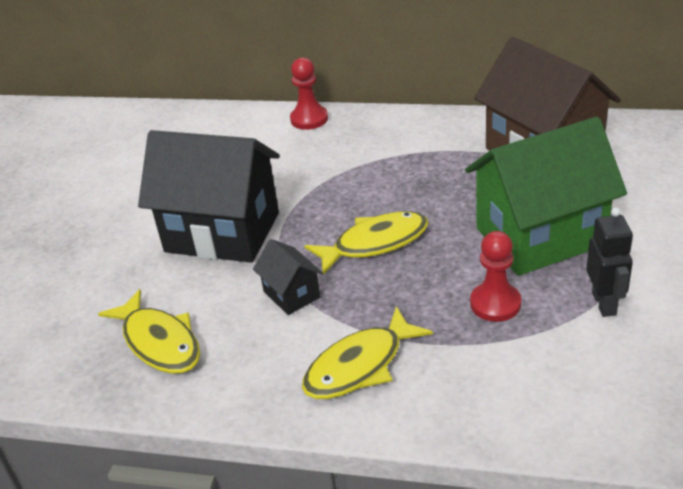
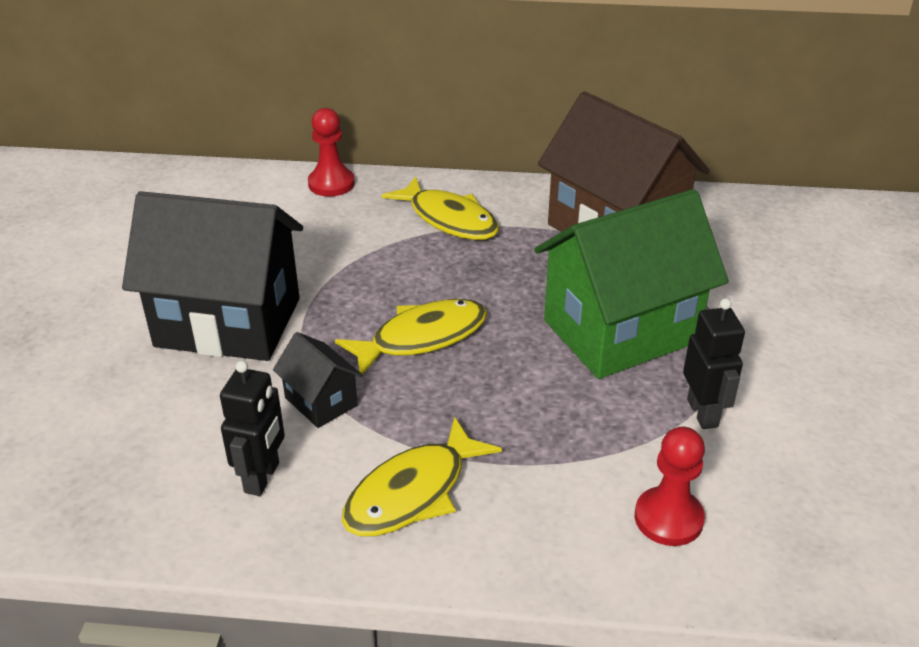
camera: 10 degrees left, 0 degrees up
(159, 342) = (151, 464): yellow fish -> yellow fish (449, 219)
(243, 353) = (262, 478): none -> black robot
(495, 303) = (574, 413): red pawn -> red pawn (668, 518)

